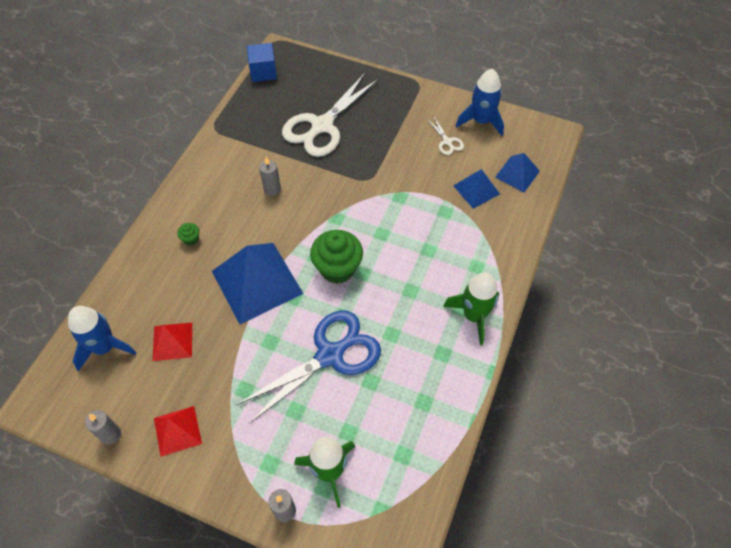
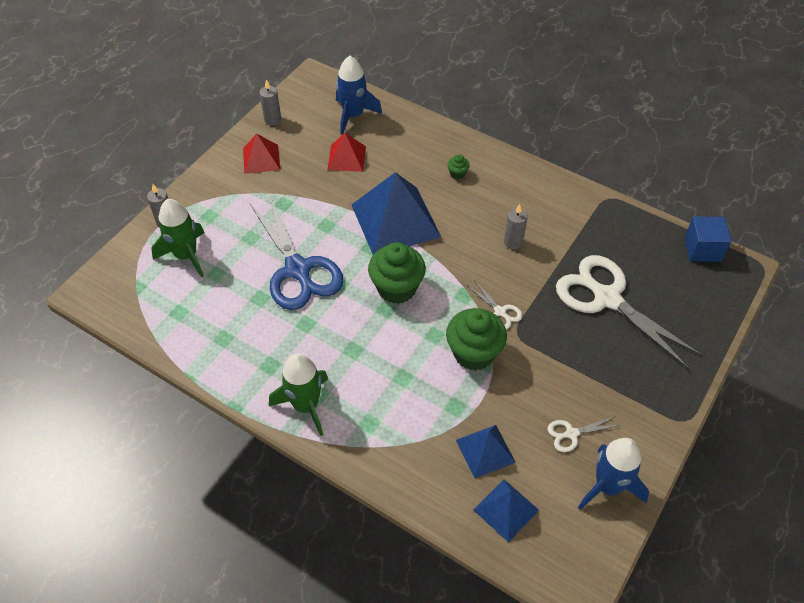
camera: 100 degrees right, 5 degrees down
(348, 192) = (500, 312): none -> white scissors
(393, 205) = (474, 353): none -> green cupcake

